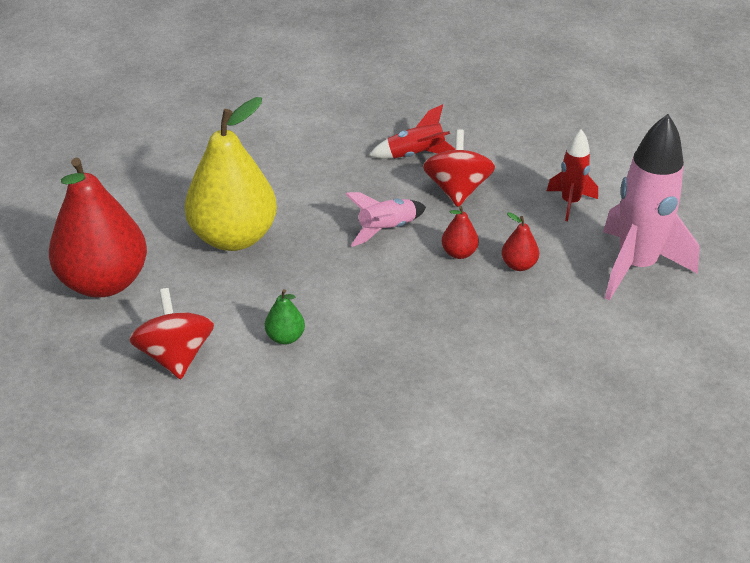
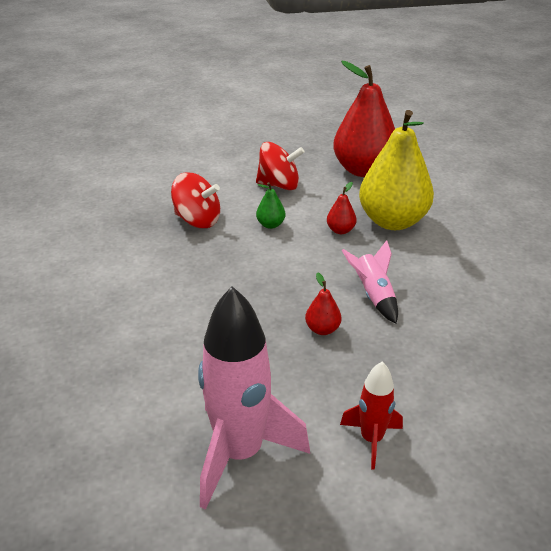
camera: 110 degrees right, 5 degrees down
(416, 155) = (491, 343): red rocket -> none
(457, 190) = (421, 355): red spinning top -> red spinning top (197, 220)
(519, 265) = (287, 362): red pear -> red pear (340, 230)

